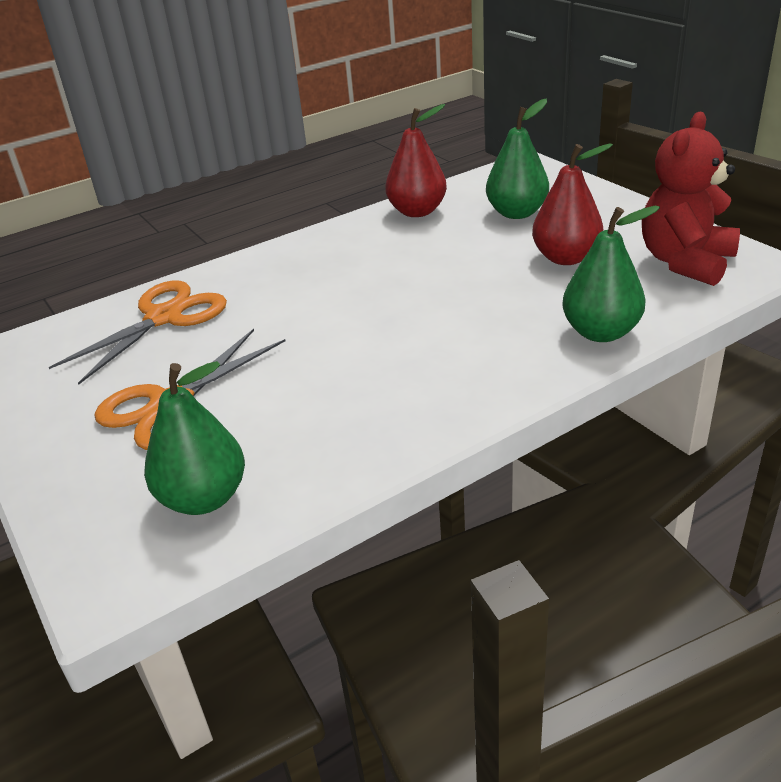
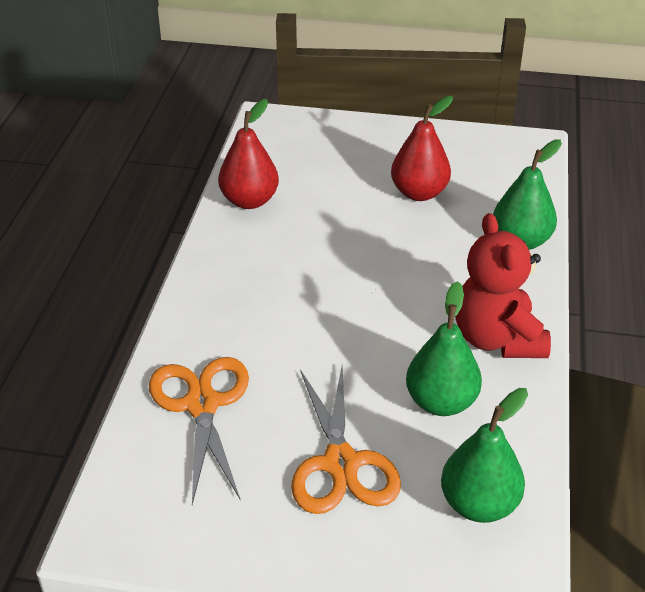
camera: 50 degrees left, 5 degrees up
(517, 213) = (328, 168): green pear -> green pear (441, 402)
(685, 262) = (493, 162): red teddy bear -> red teddy bear (497, 339)

